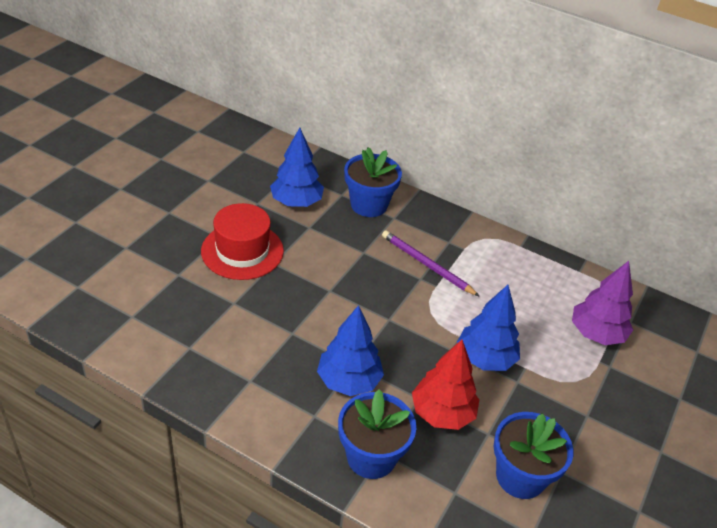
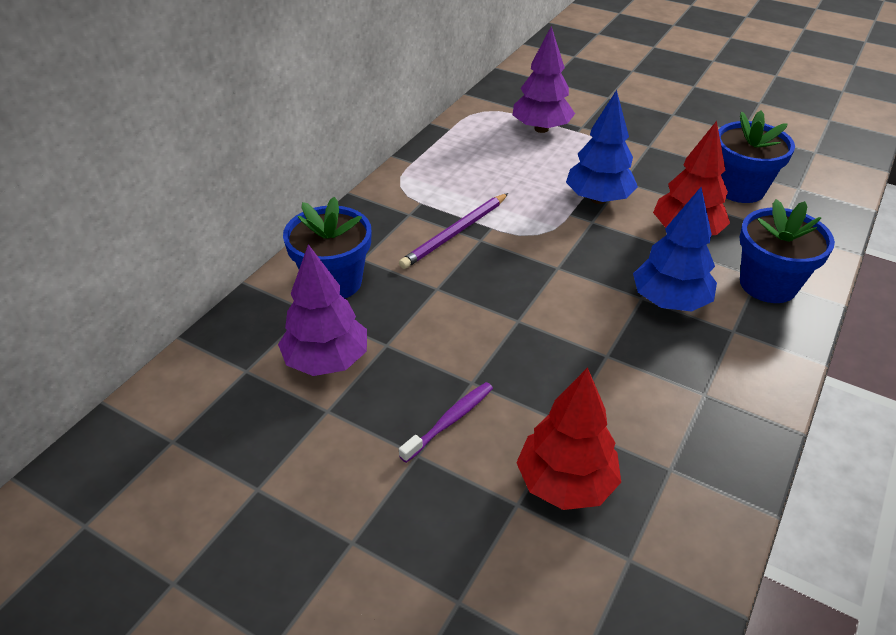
camera: 85 degrees left, 0 degrees up
(188, 296) = (565, 483): none -> red tree
(242, 251) = (449, 421): red hat -> purple toothbrush
(296, 202) = (326, 361): blue tree -> purple tree

